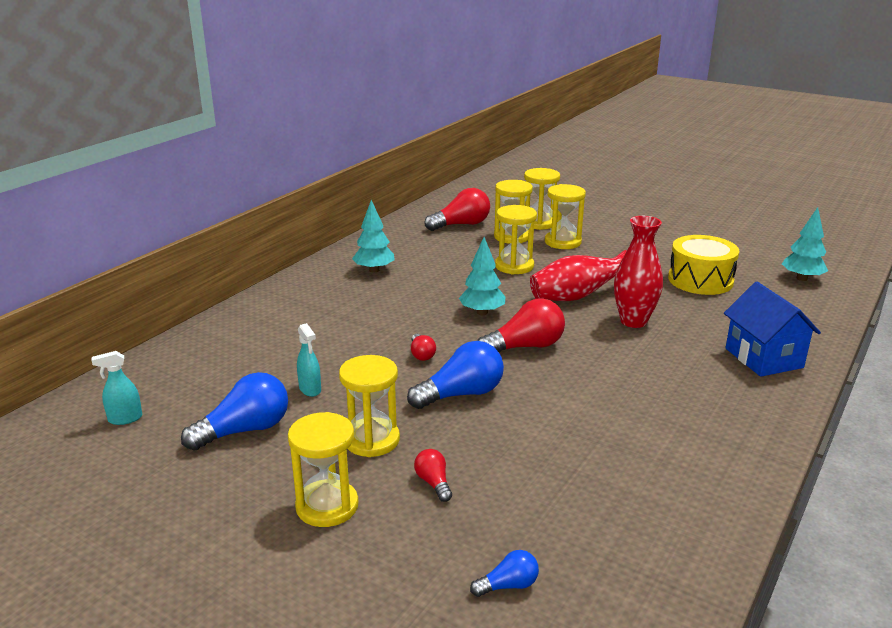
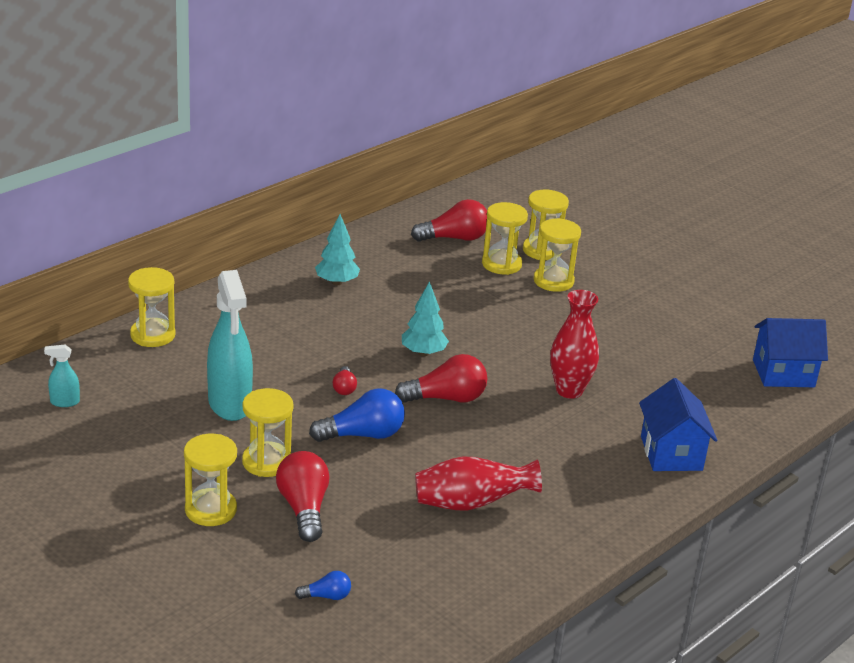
camera: 10 degrees right, 5 degrees up
(245, 430) = (162, 432): blue light bulb -> none
(310, 389) = (230, 404): turquoise spray bottle -> turquoise spray bottle, size x2.25
(433, 483) = (304, 508): red light bulb -> red light bulb, size x1.96
(514, 266) = (484, 303): yellow hourglass -> yellow hourglass (152, 335)
(577, 296) = (529, 352): red vase -> red vase (471, 504)
(700, 280) = (671, 356): yellow drum -> none
(802, 278) = (783, 373): turquoise tree -> blue house

